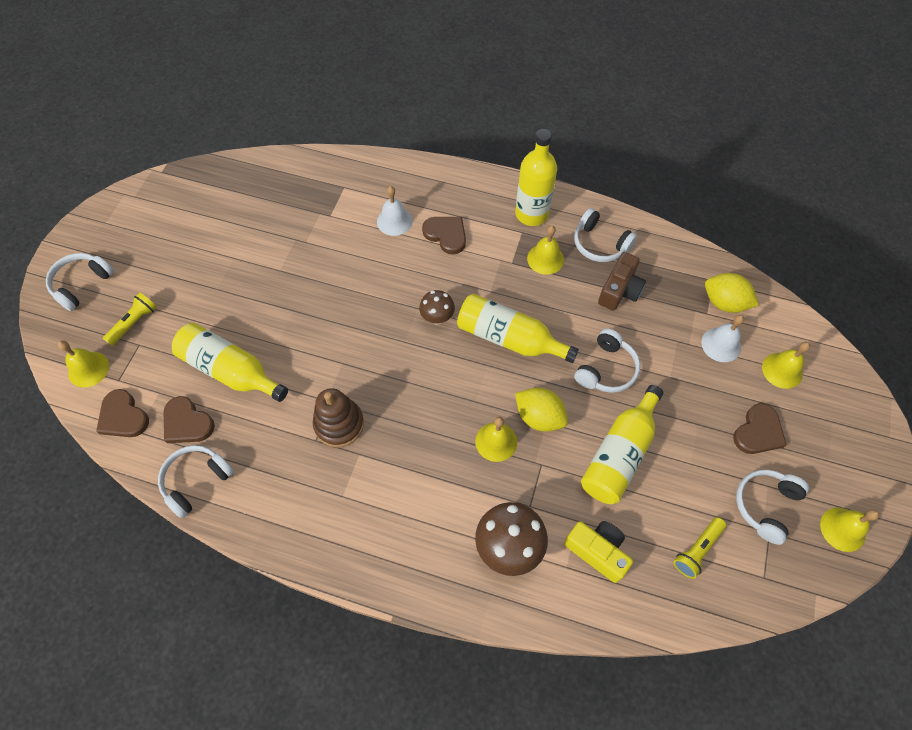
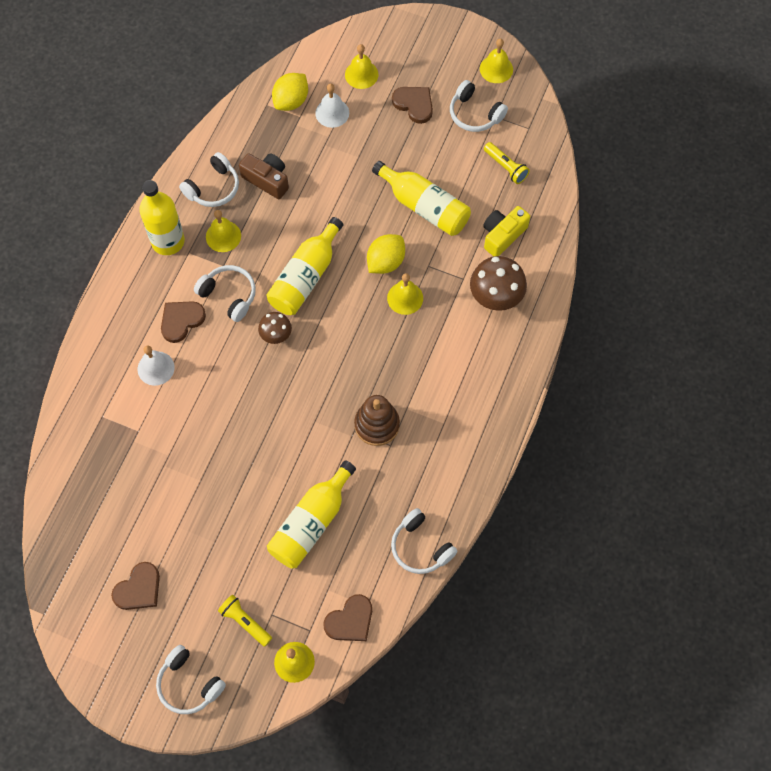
camera: 85 degrees left, 5 degrees up
(187, 423) = (362, 560): brown heart -> brown heart (139, 589)
(606, 369) = (345, 204): white headphones -> white headphones (229, 295)

